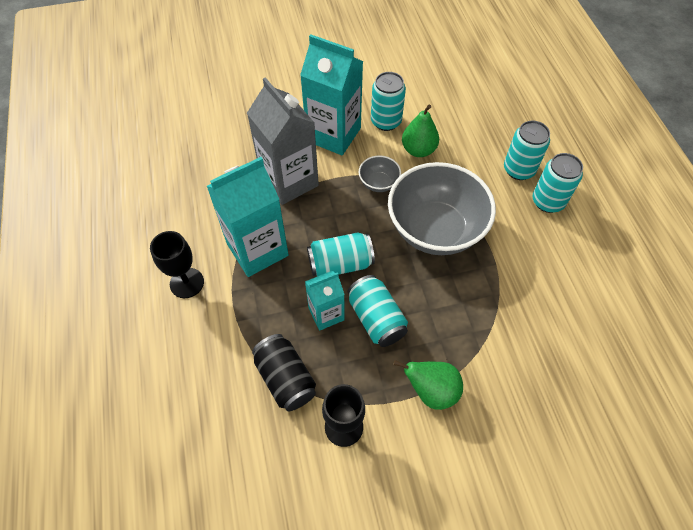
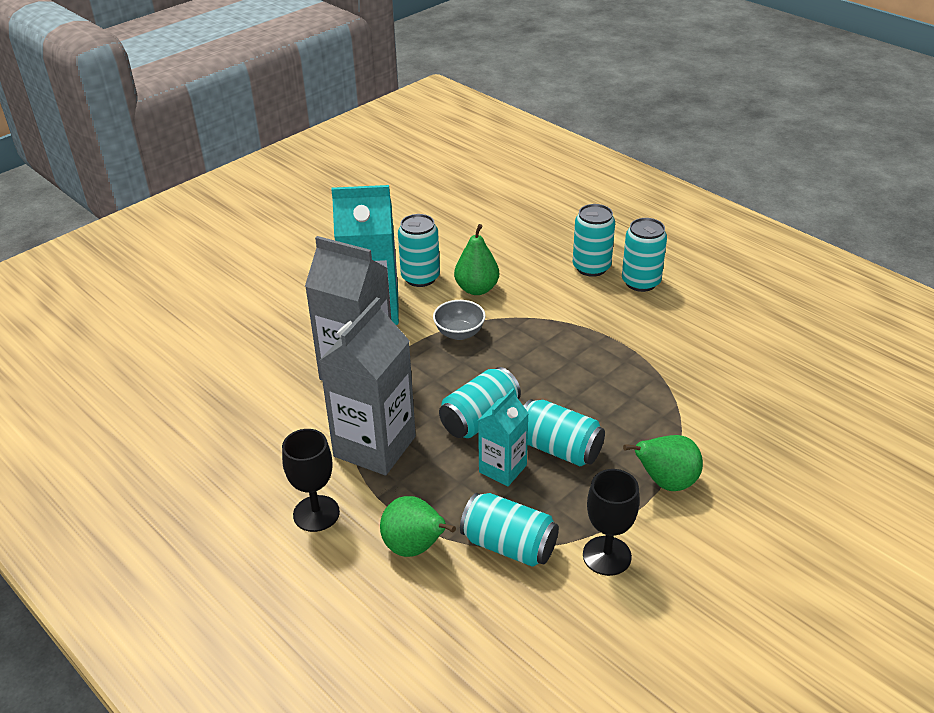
camera: 30 degrees left, 20 degrees down
(226, 345) = (415, 548): none -> green pear
(257, 249) = (375, 446): turquoise carton -> grey carton
(285, 379) = (509, 545): black can -> turquoise can
(435, 230) = (552, 348): grey bowl -> none

